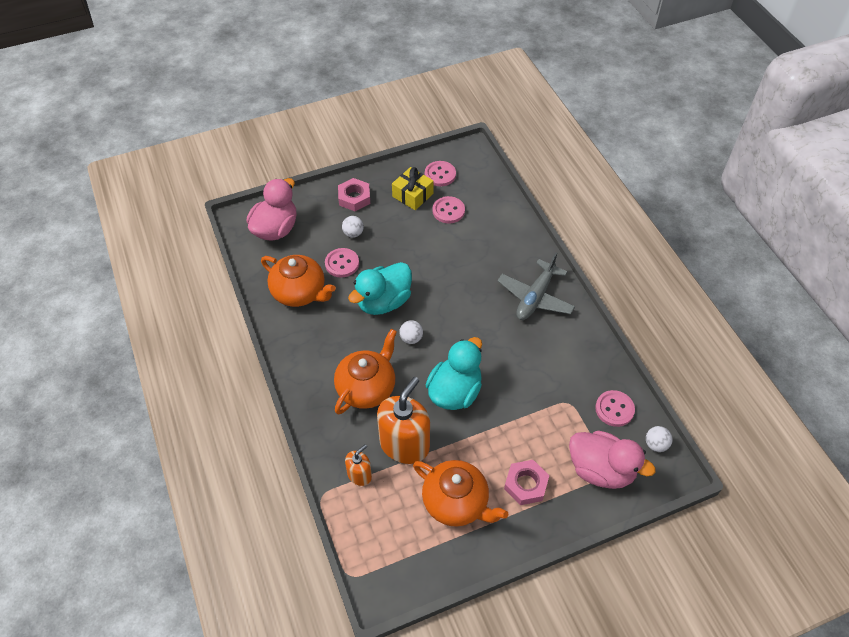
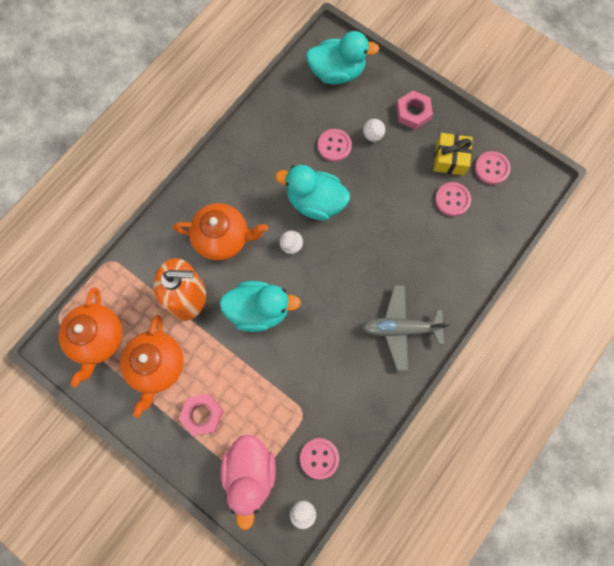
camera: 60 degrees right, 20 degrees up
(276, 229) = (337, 73): pink duck -> turquoise duck
(299, 292) = (284, 131): orange teapot -> orange teapot (98, 339)
(359, 475) = (142, 278): orange soap dispenser -> none

